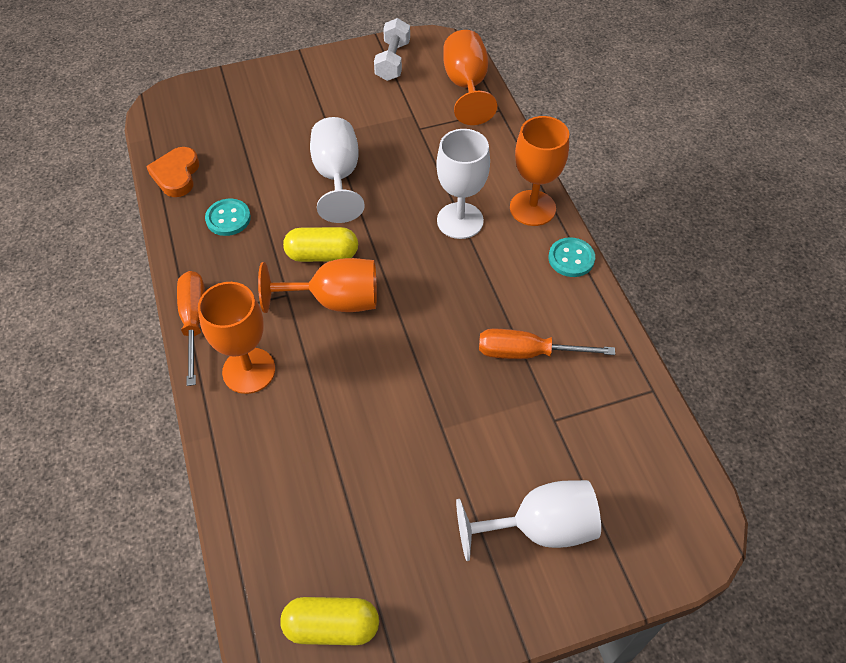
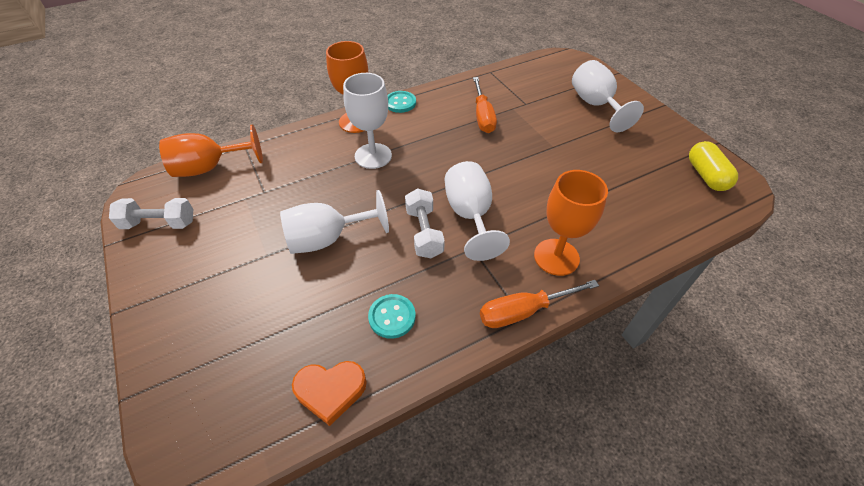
camera: 100 degrees left, 5 degrees down
(322, 255) = (424, 232): yellow capsule -> white dumbbell
(335, 301) = (470, 215): orange goblet -> white goblet

